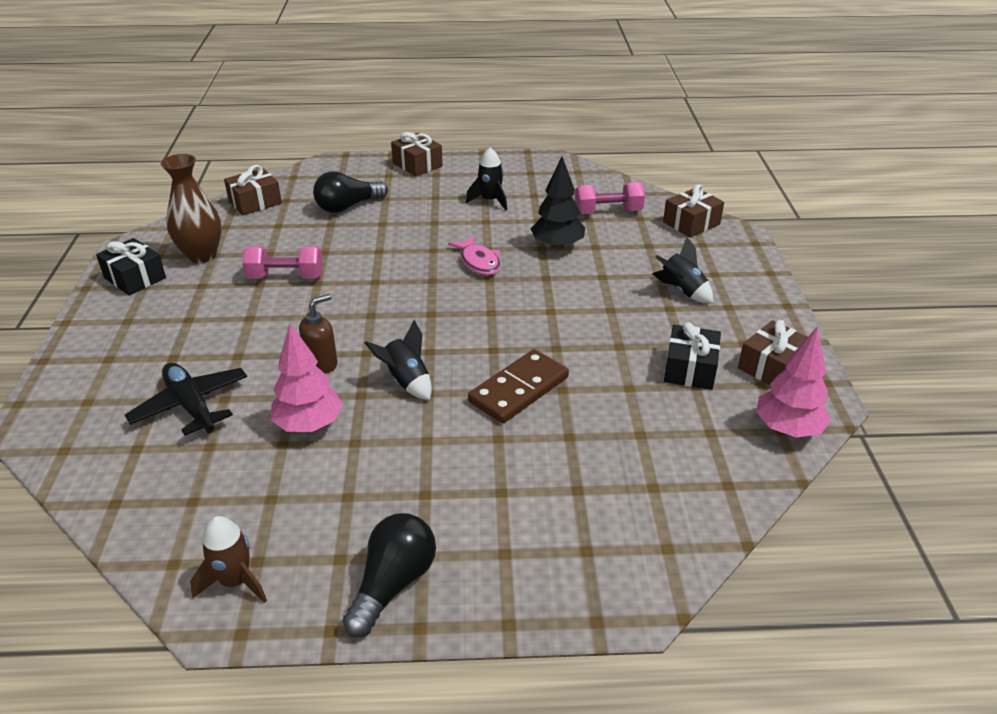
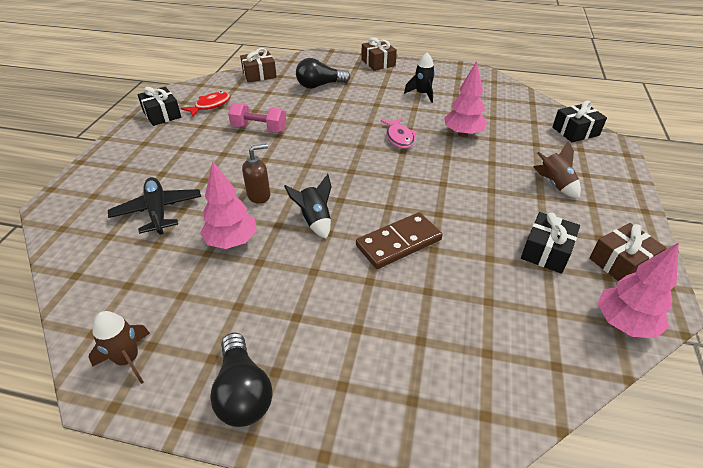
camera: 15 degrees right, 5 degrees up
(202, 255) = (210, 105): brown vase -> red fish
(393, 584) = (243, 392): black light bulb -> black light bulb turned 120 degrees clockwise
(557, 246) = (463, 134): black tree -> pink tree
(608, 212) = (509, 114): pink dumbbell -> none
(682, 291) = (555, 184): black rocket -> brown rocket
(691, 223) = (575, 131): brown gift -> black gift

